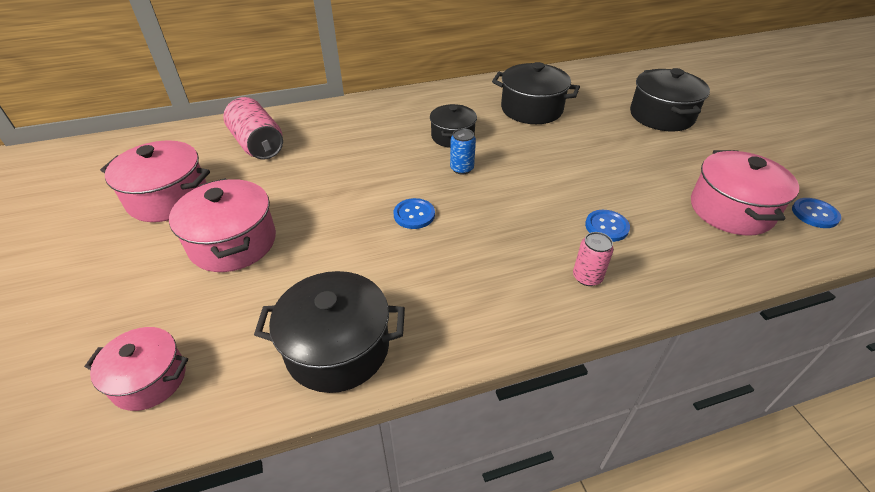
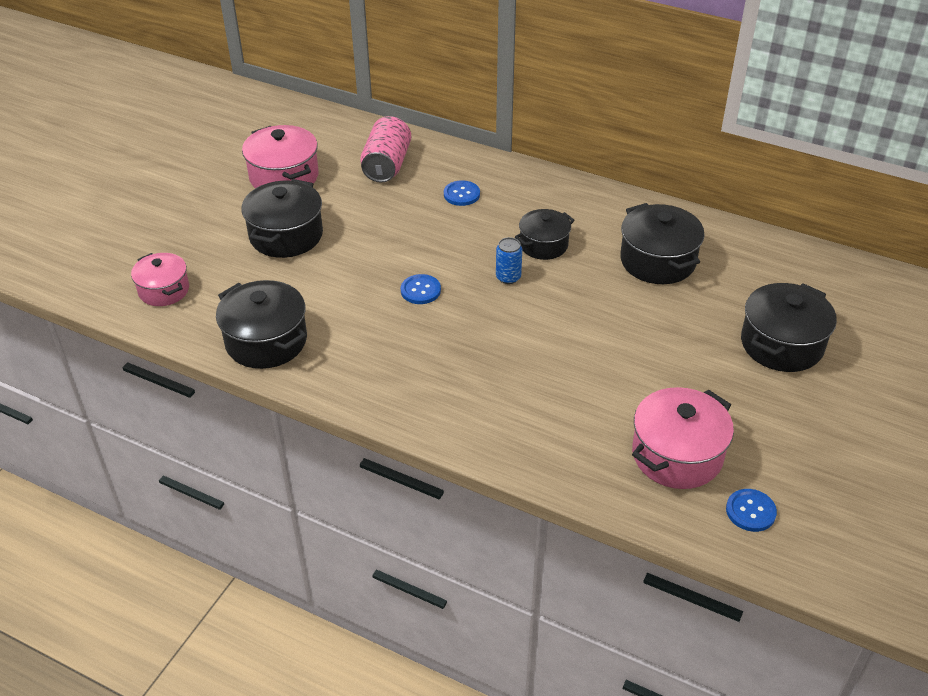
camera: 45 degrees right, 0 degrees up
(233, 243) = (286, 235): pink pot -> black pot
(587, 277) = (472, 412): pink can -> none
(606, 227) = (546, 393): blue button -> blue button (461, 194)

